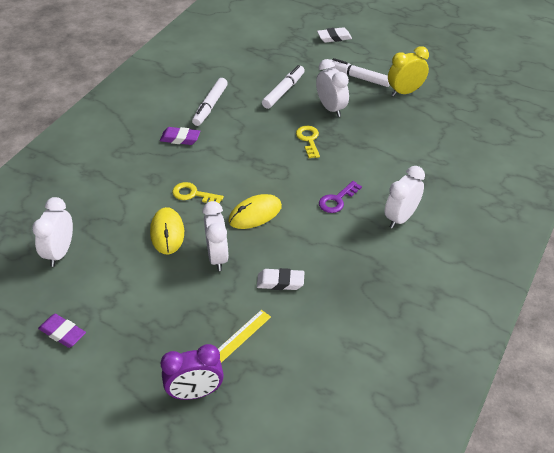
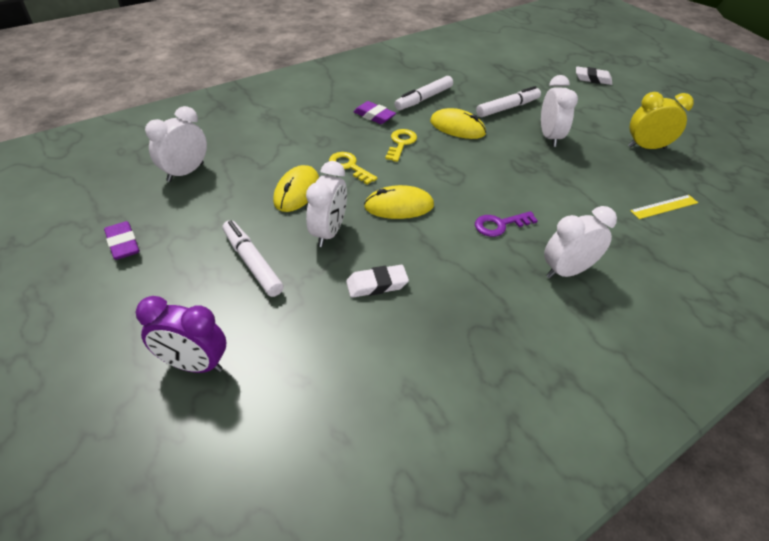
camera: 25 degrees right, 0 degrees up
(241, 336) = (291, 324): yellow ruler -> yellow ruler (664, 207)
(255, 125) = (457, 127): none -> yellow mouse
(280, 282) = (377, 285): white eraser -> white eraser turned 45 degrees counterclockwise
(308, 140) = (506, 157): yellow key -> yellow key (401, 143)
(358, 77) = (598, 119): white marker -> white marker (252, 263)

